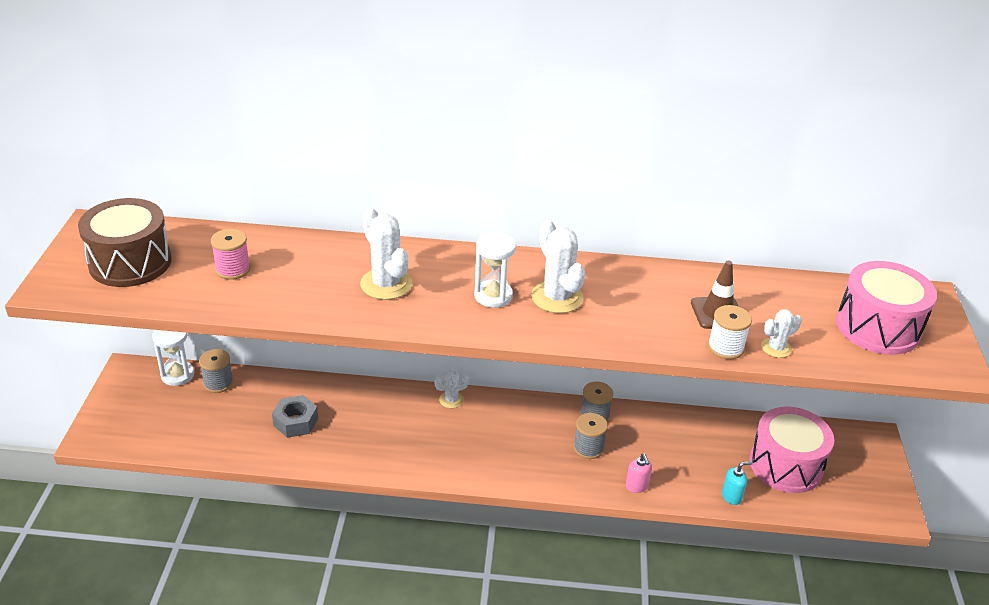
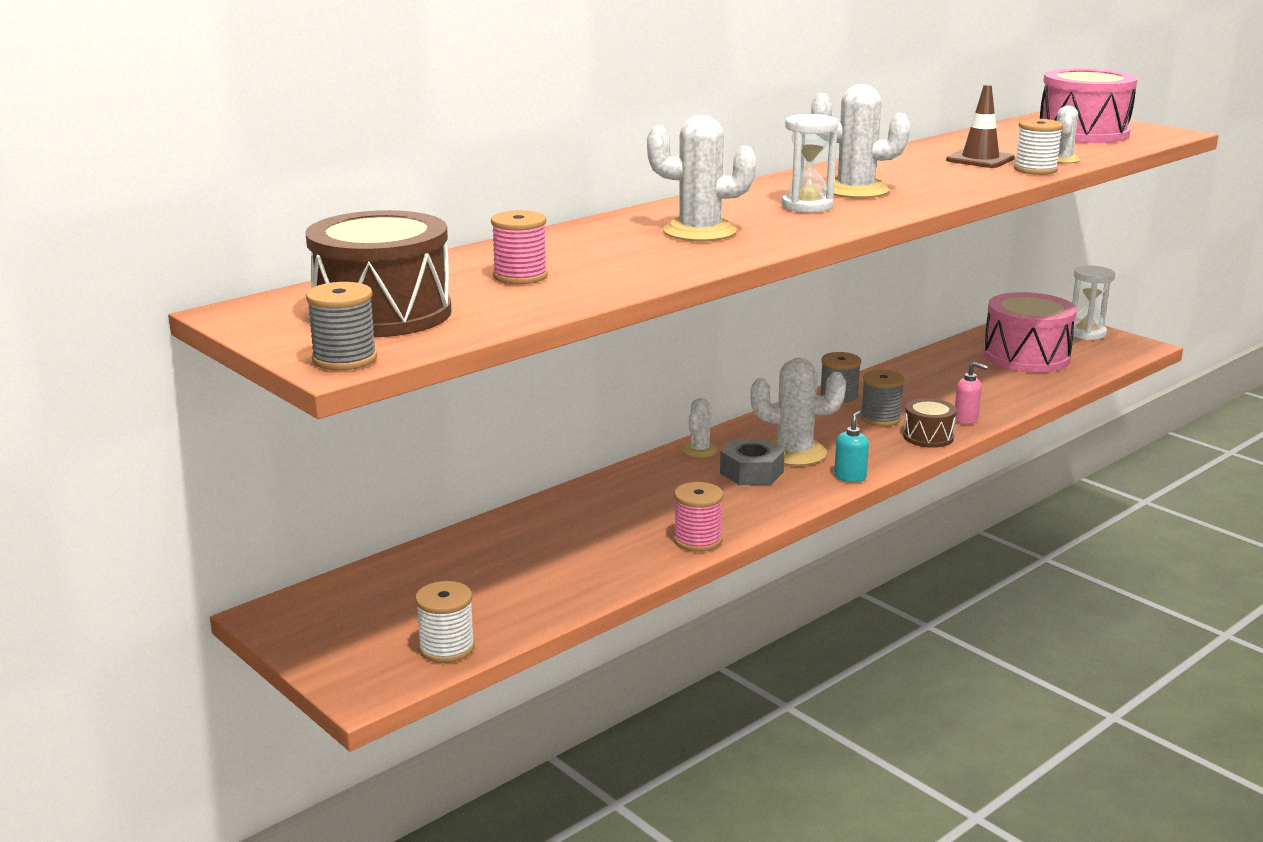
camera: 45 degrees left, 15 degrees down
(147, 440) = (446, 648): none -> white spool
(177, 375) = (354, 584): white hourglass -> white hourglass (1086, 333)
(218, 383) = (423, 563): grey spool -> grey spool (344, 359)
(295, 422) = (586, 542): grey nut -> grey nut (751, 472)
(340, 460) = (697, 540): none -> pink spool
(493, 438) = (794, 453): none -> white cactus
(587, 482) = (928, 437): none -> brown drum
(731, 496) = (1036, 390): turquoise soap dispenser -> turquoise soap dispenser (850, 477)

